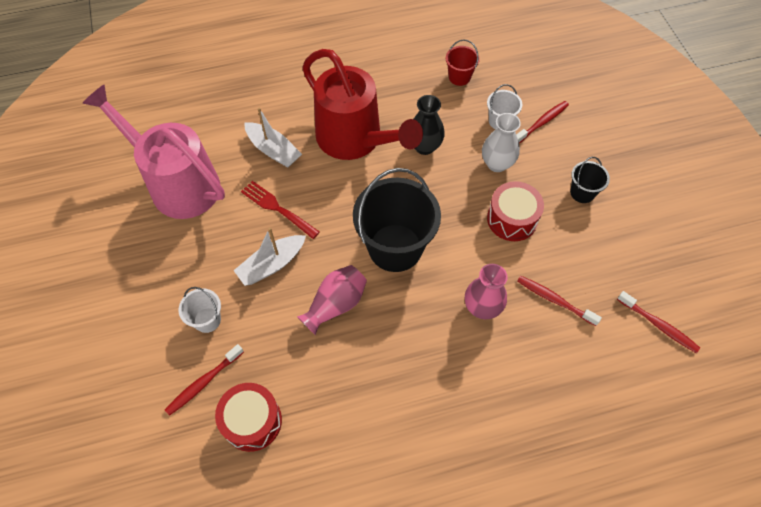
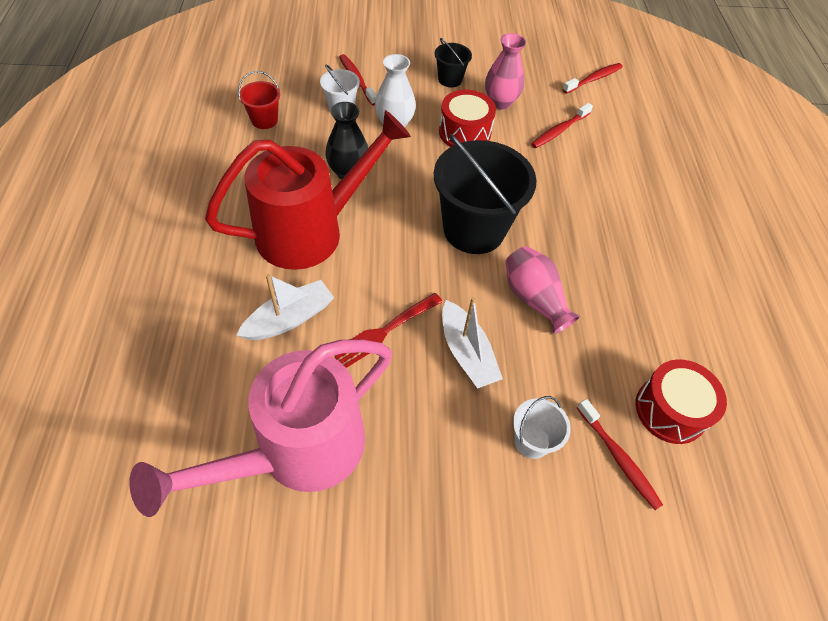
camera: 80 degrees left, 5 degrees down
(482, 308) = (559, 181): pink vase -> pink vase (500, 102)

